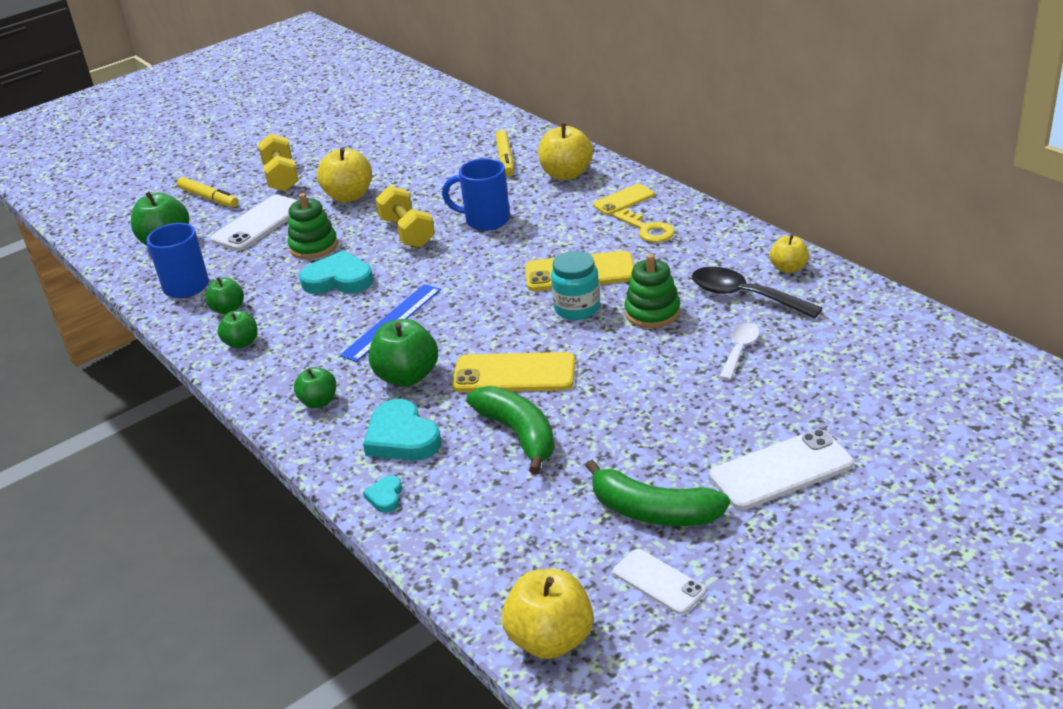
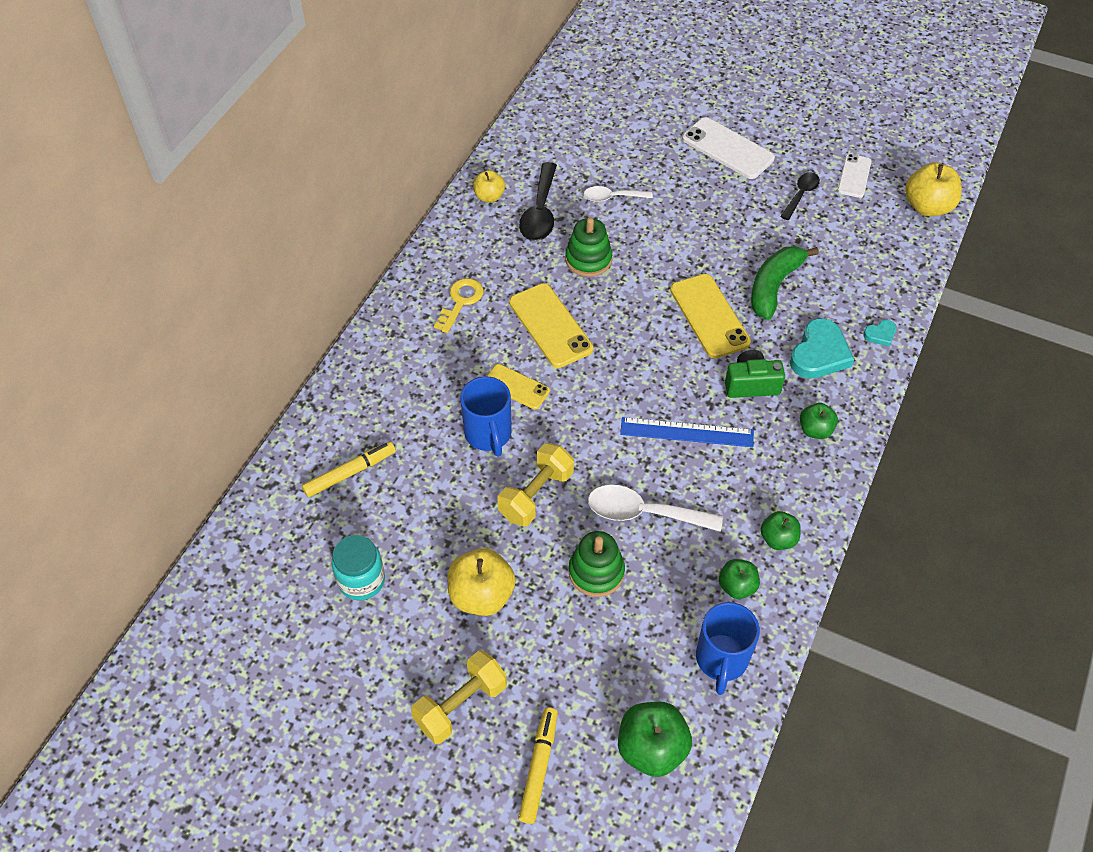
camera: 120 degrees left, 20 degrees up
(258, 223) = (574, 662): white phone -> none
(338, 279) = (643, 513): turquoise heart -> white spoon
(407, 376) = (751, 384): green apple -> green camera
(566, 174) = (372, 401): yellow apple -> none
(577, 308) = (604, 308): turquoise jar -> turquoise jar (361, 580)
(623, 200) = (412, 336): yellow phone -> yellow phone (516, 387)
(653, 511) = (801, 195): green banana -> black spoon

